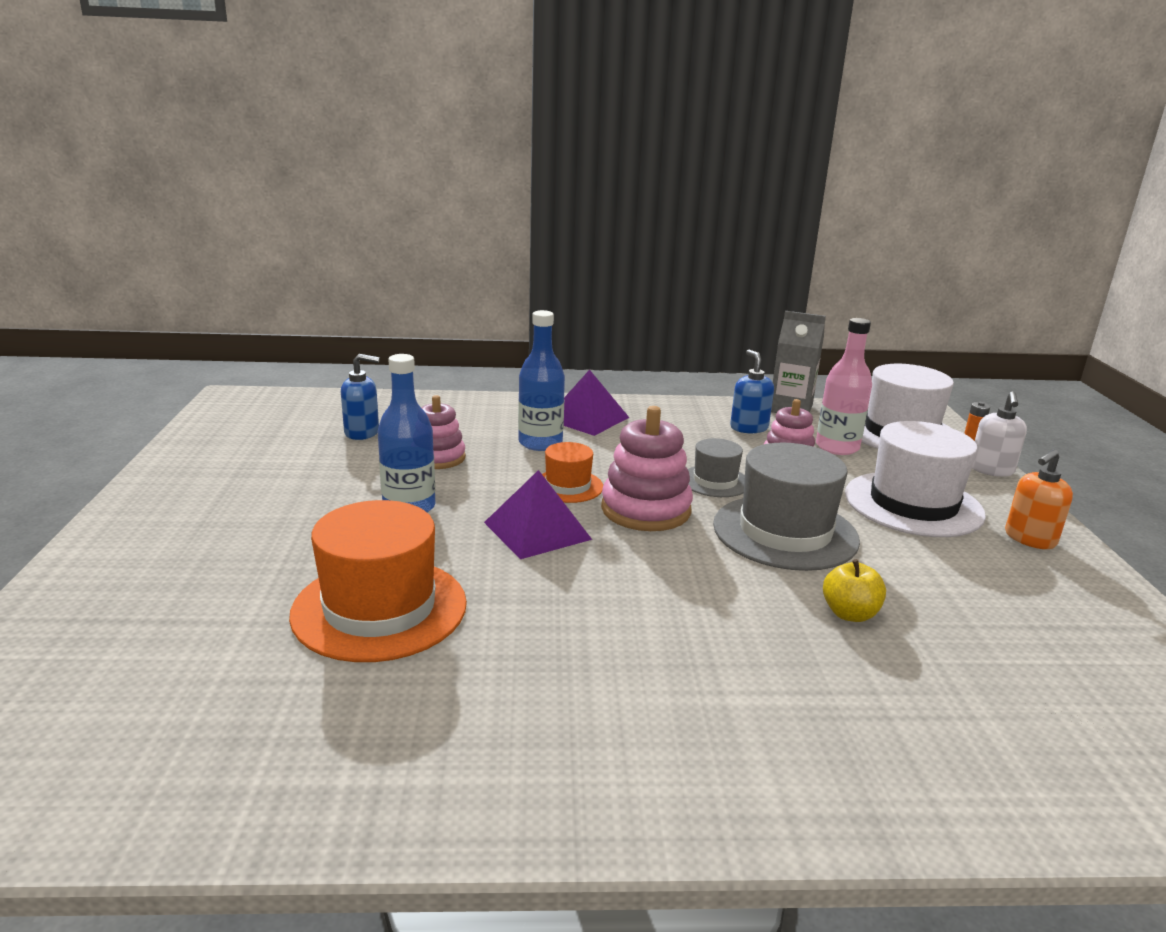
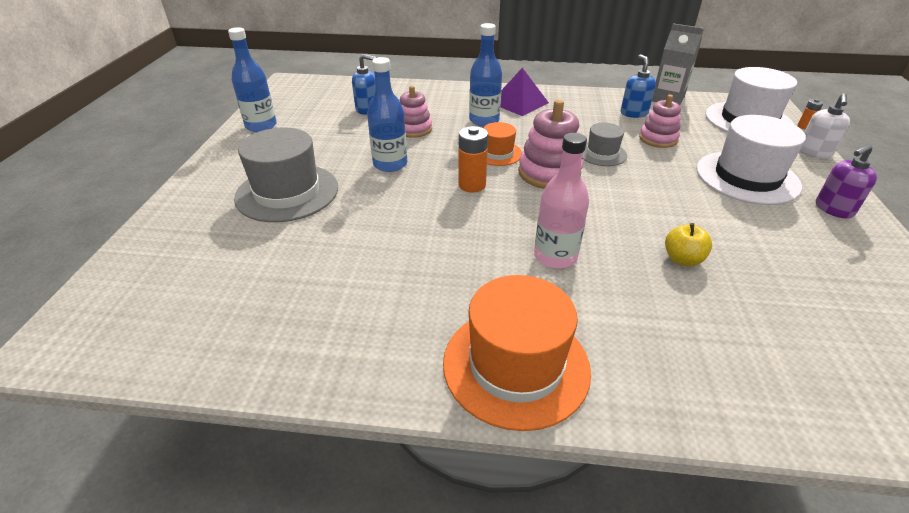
camera: 10 degrees right, 15 degrees up
(196, 461) = (261, 126): none -> blue bottle
(379, 608) = (361, 235): orange hat -> orange hat (516, 365)
(537, 530) = (472, 185): purple pyramid -> orange battery
(785, 532) = (646, 195): grey hat -> grey hat (287, 192)
(837, 447) = (697, 130): pink bottle -> pink bottle (555, 256)
(1029, 539) = (833, 209): orange soap dispenser -> purple soap dispenser

